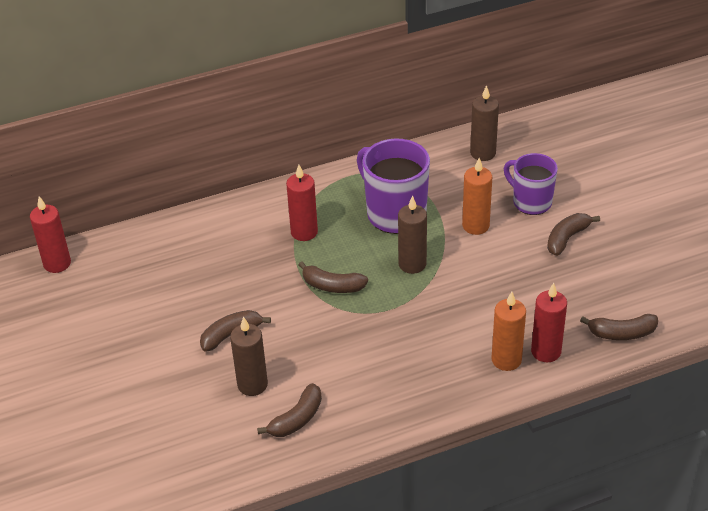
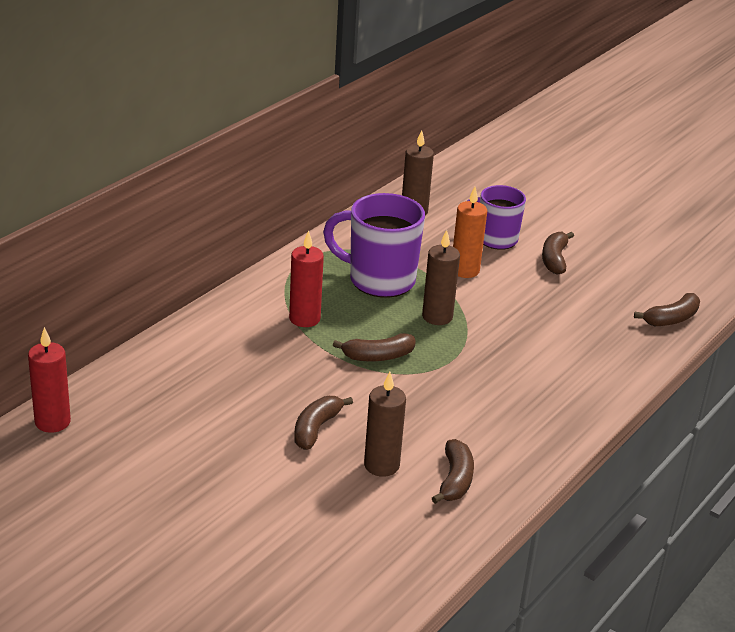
camera: 35 degrees left, 10 degrees down
(506, 360) = (597, 369): orange candle -> none
(546, 351) = (624, 352): red candle -> none

